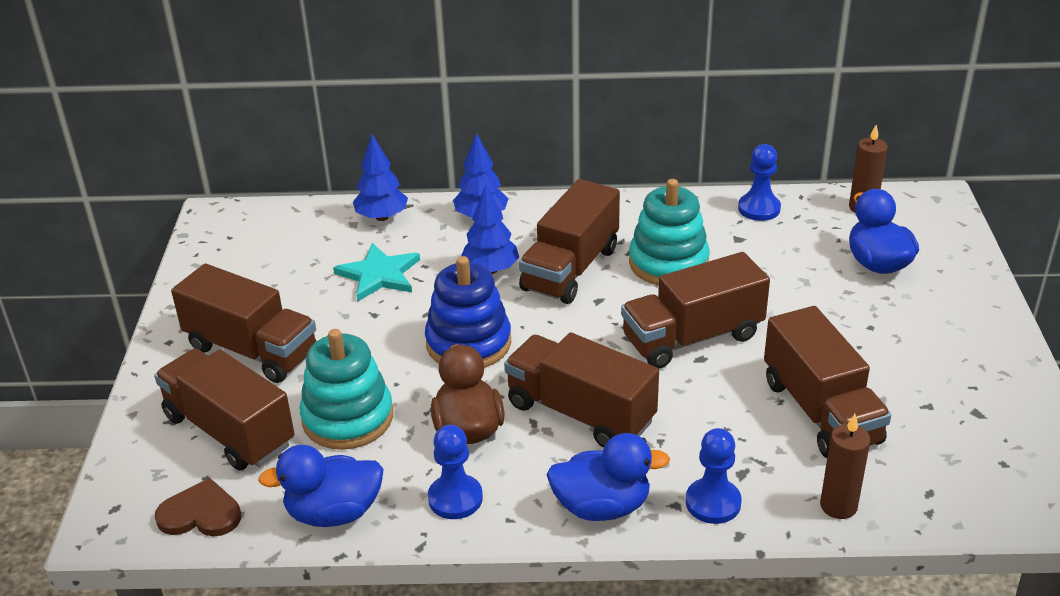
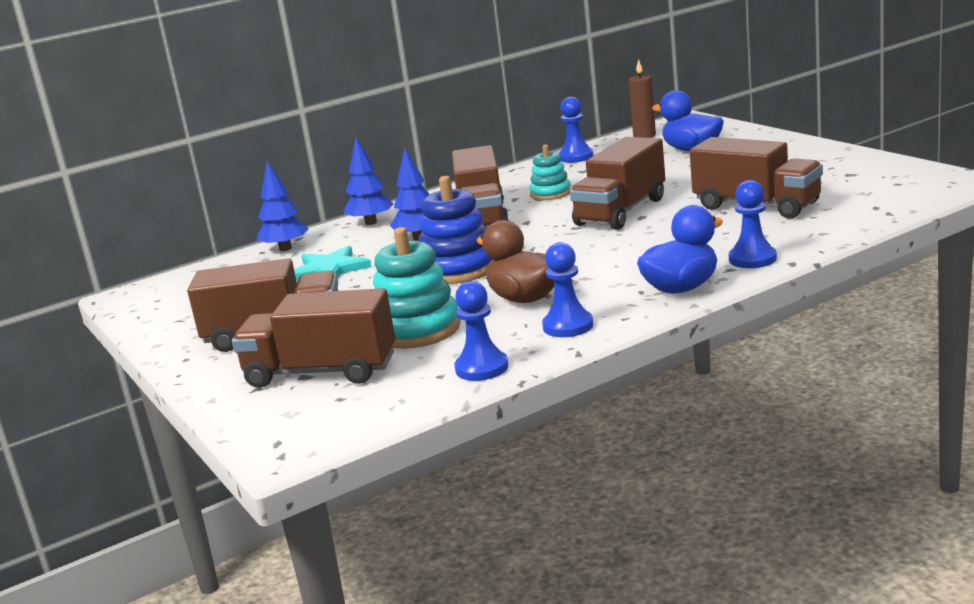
camera: 30 degrees left, 15 degrees down
(200, 513) = (365, 413): brown heart -> none
(334, 513) = (482, 368): blue duck -> blue pawn
(580, 413) = (596, 263): brown truck -> none
(668, 263) = (550, 193): turquoise stacking toy -> turquoise stacking toy, size x0.60
(838, 506) = (832, 230): brown candle -> none

